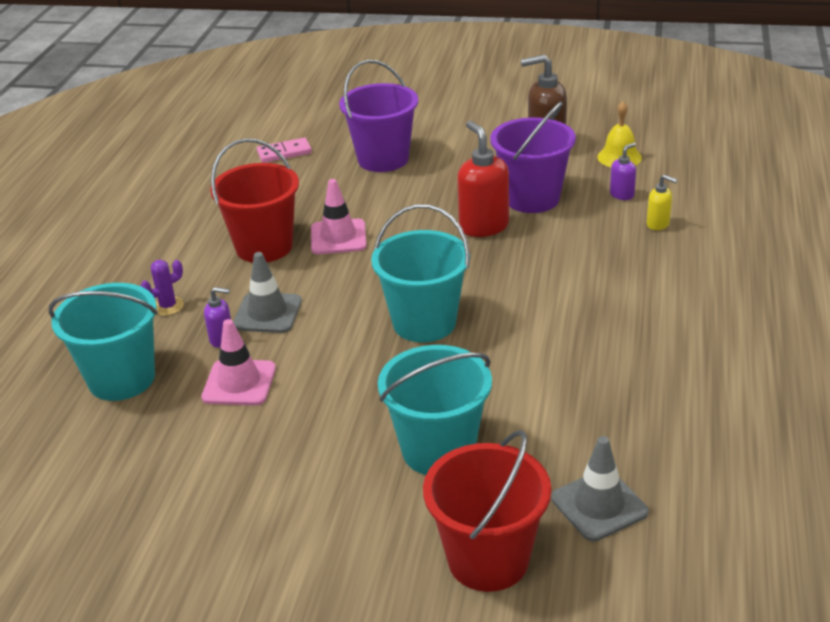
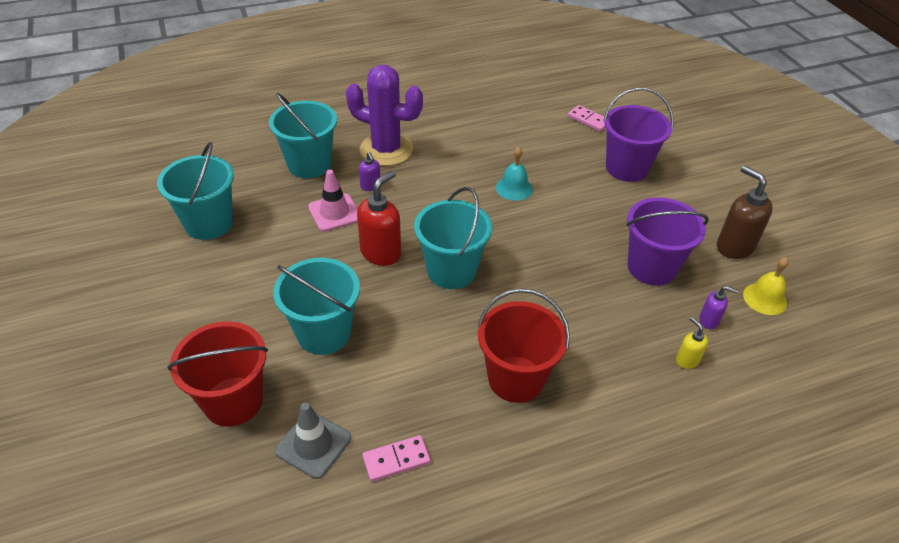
camera: 55 degrees right, 10 degrees up
(139, 507) = (209, 223): none -> turquoise bucket
(168, 306) = (386, 150): purple cactus -> purple cactus, size x2.49
(264, 247) = (476, 160): red bucket -> red bucket (516, 379)
(267, 313) = (409, 193): grey traffic cone -> none
(338, 237) = (514, 188): pink traffic cone -> turquoise bell
(483, 226) = (590, 255): red soap dispenser -> red soap dispenser (381, 253)
(658, 224) = (687, 360): yellow soap dispenser -> yellow soap dispenser turned 150 degrees clockwise
(658, 446) = (396, 459): none -> pink domino

